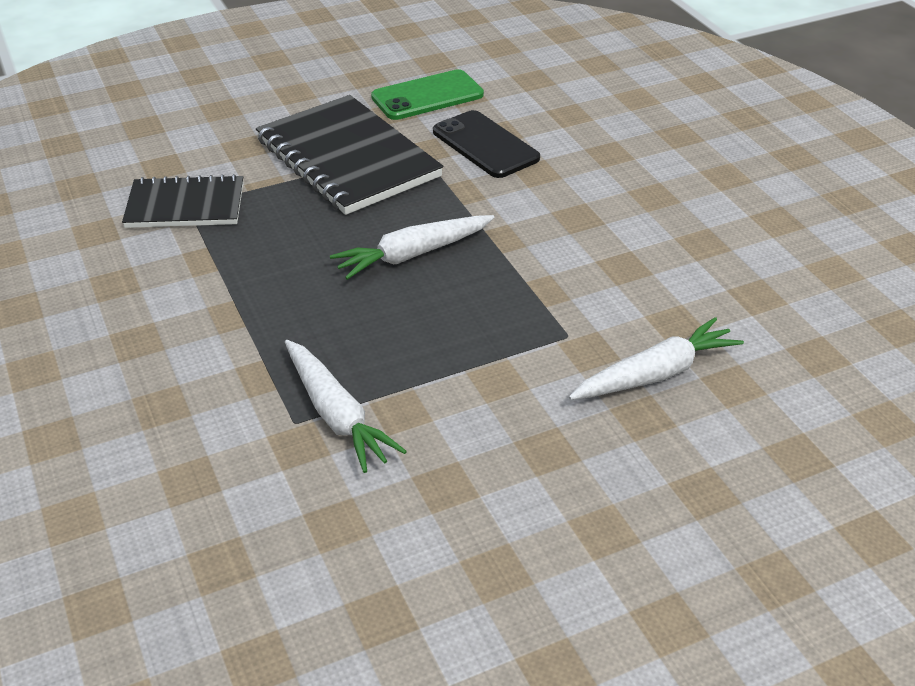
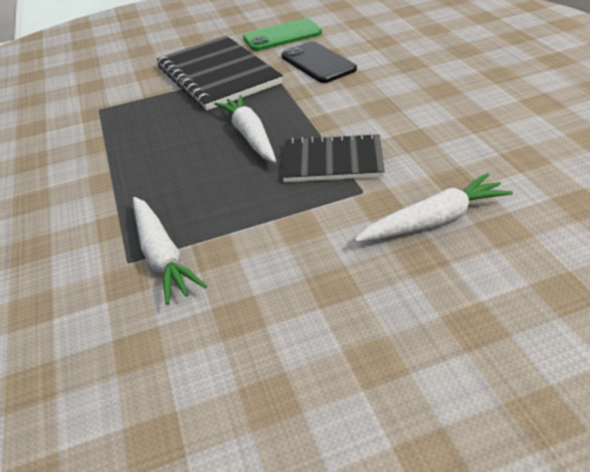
camera: 10 degrees right, 0 degrees up
(185, 205) = (97, 109): black notebook -> black notebook (332, 161)
(412, 255) = (250, 136): white carrot -> white carrot turned 90 degrees clockwise

